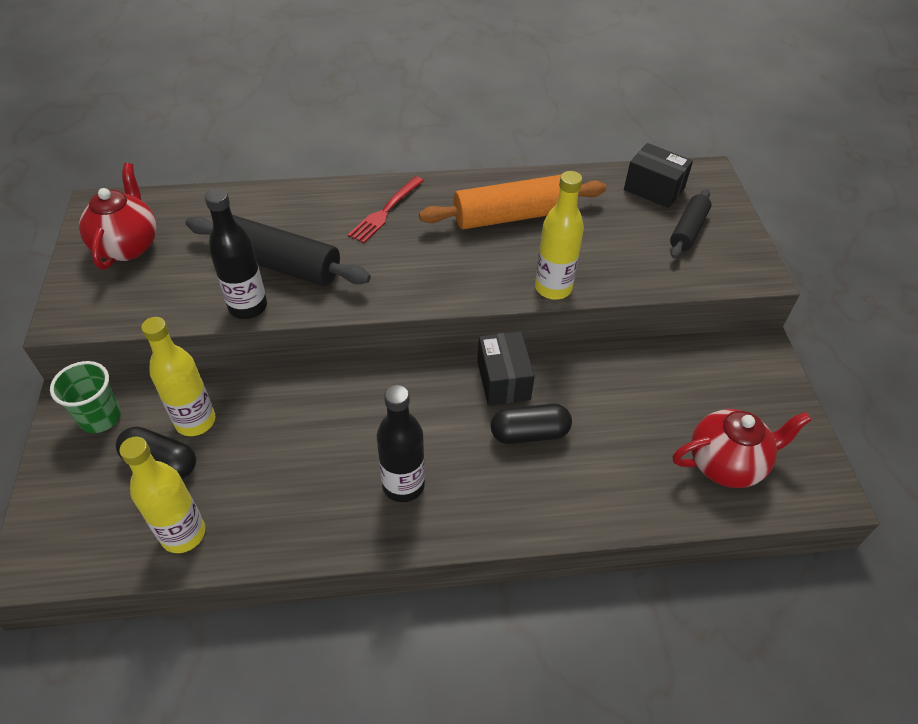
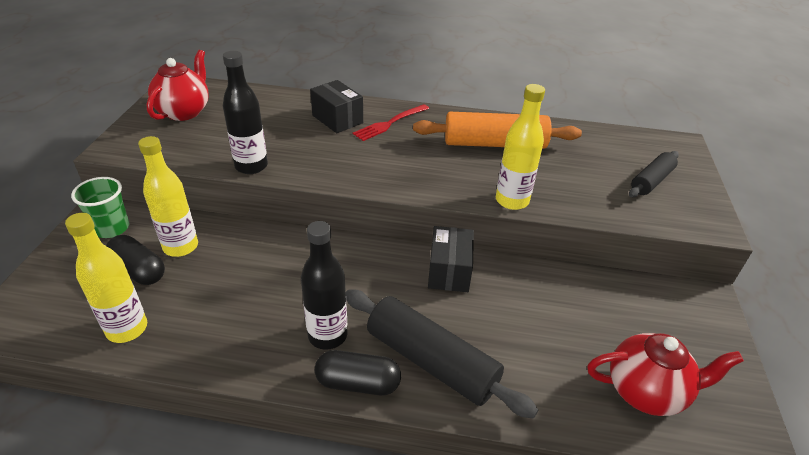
camera: 15 degrees right, 10 degrees down
(278, 264) = (289, 143): black rolling pin -> black rolling pin (431, 361)
(529, 433) = (458, 319): black capsule -> black capsule (358, 383)
(654, 189) = (627, 146): black box -> black box (337, 119)

